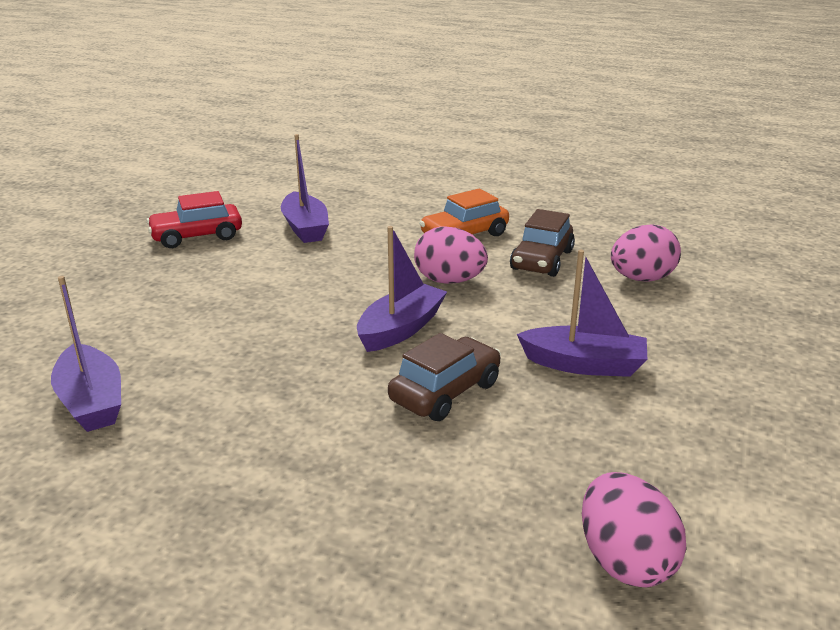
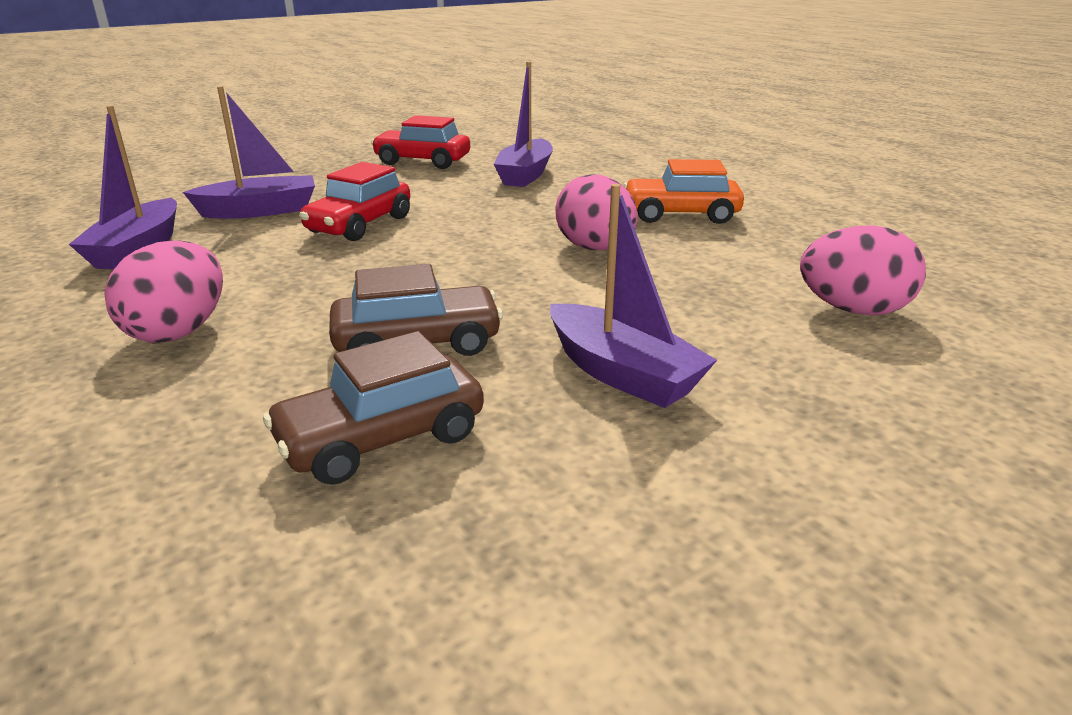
camera: 35 degrees right, 0 degrees up
(249, 315) = (360, 225): none -> red car
(401, 329) = (472, 274): purple boat -> purple boat (260, 211)
(542, 260) = (739, 257): brown car -> brown car (381, 439)
(625, 561) = (294, 622): pink egg -> pink egg (179, 331)

